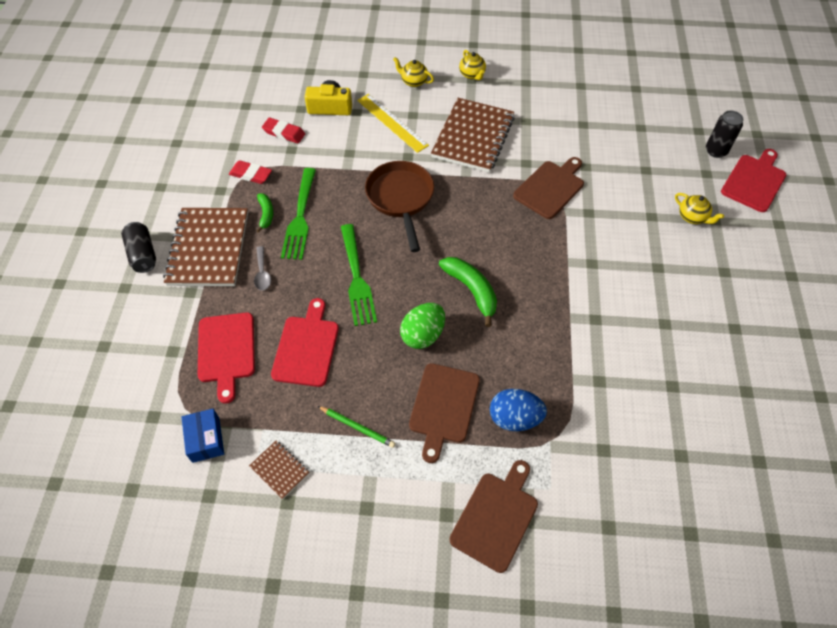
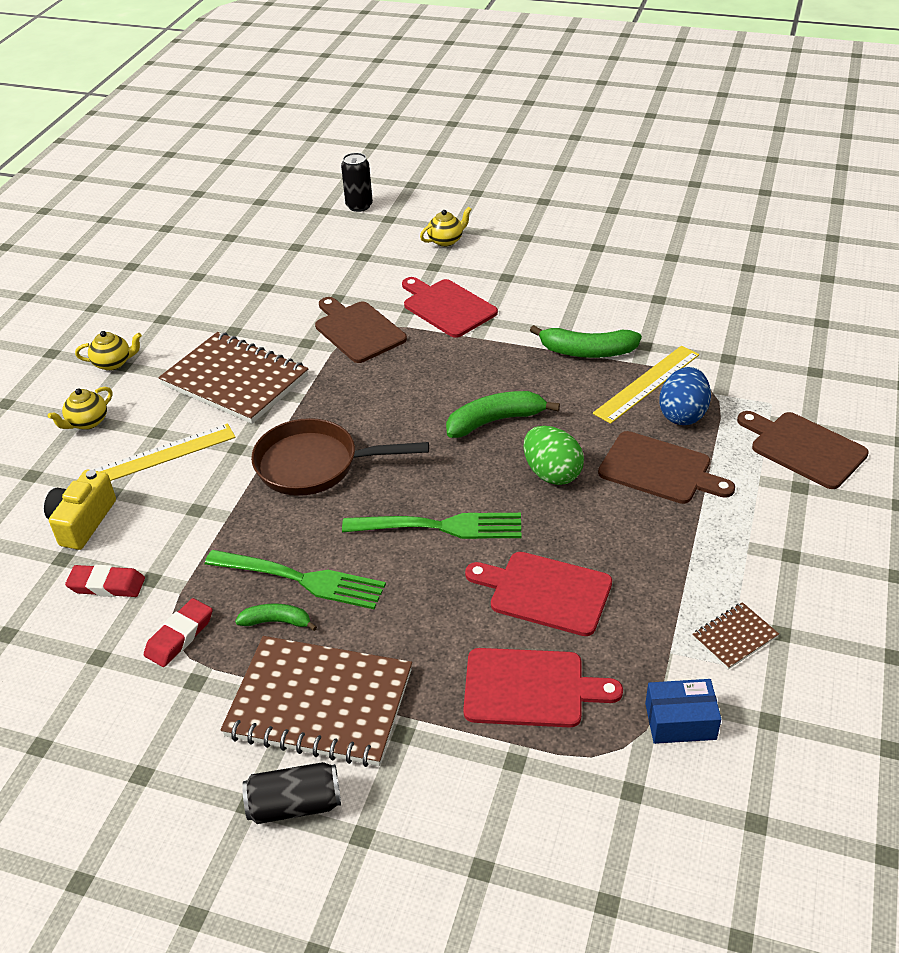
camera: 75 degrees left, 15 degrees down
(262, 273) = (396, 634): grey spoon -> none
(284, 133) = (107, 585): red eraser -> red eraser turned 60 degrees clockwise
(357, 427) = (678, 551): green pencil -> none
(547, 388) = (647, 383): none -> yellow ruler
(575, 339) = (587, 352): none -> green banana
(754, 181) = (413, 193): red cutting board -> red cutting board (447, 307)

